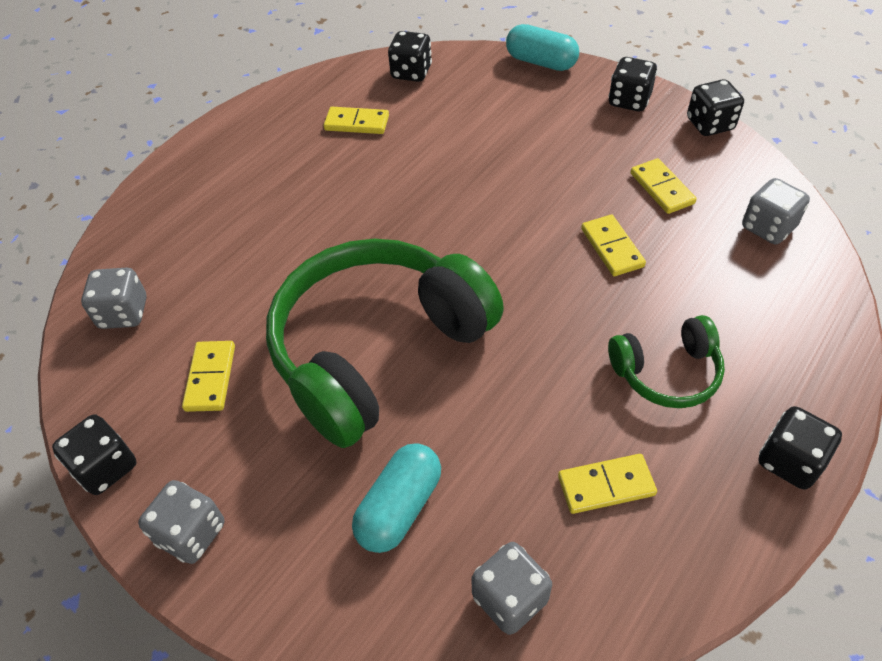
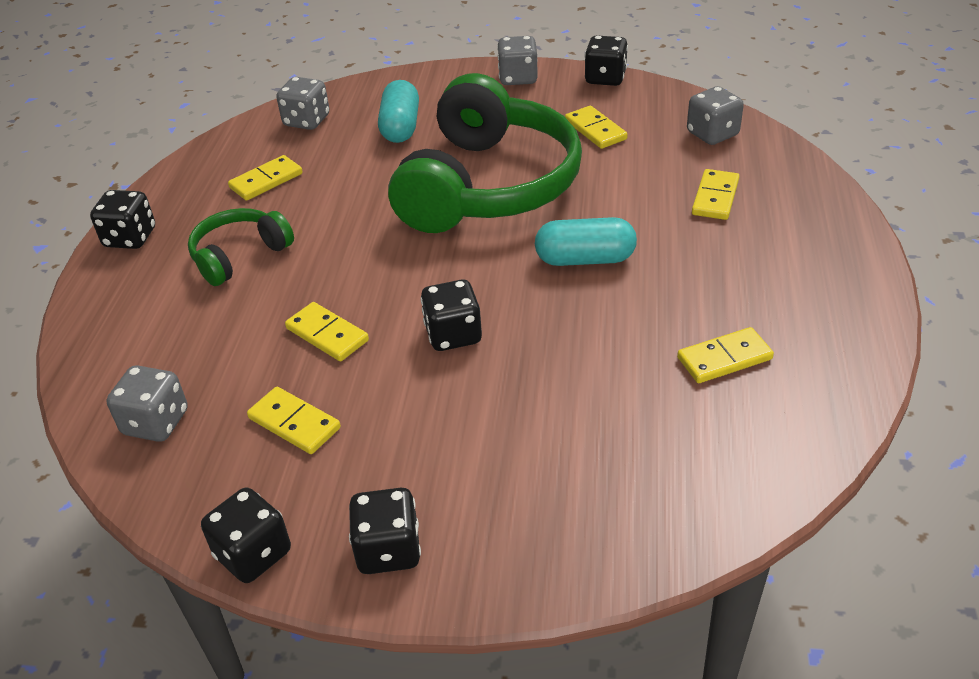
camera: 150 degrees right, 10 degrees down
(213, 241) = (715, 197): none -> yellow domino
(411, 72) = (740, 464): black dice -> black dice (453, 335)
(541, 62) = (567, 573): turquoise capsule -> turquoise capsule (585, 259)

